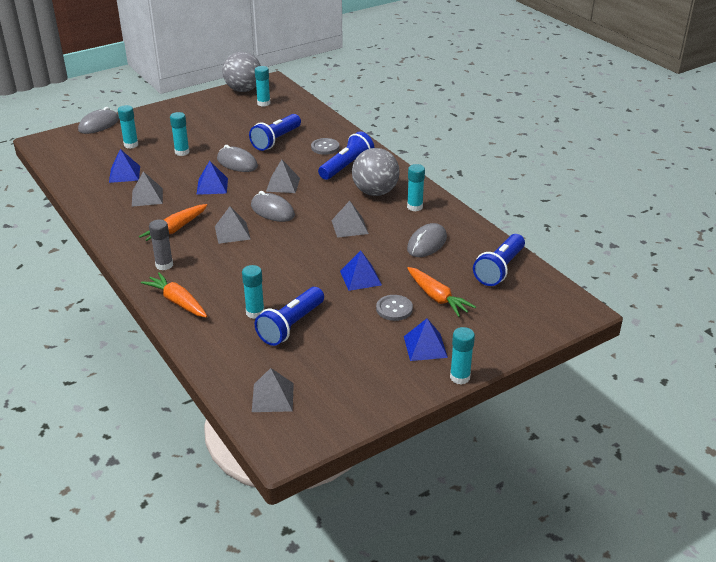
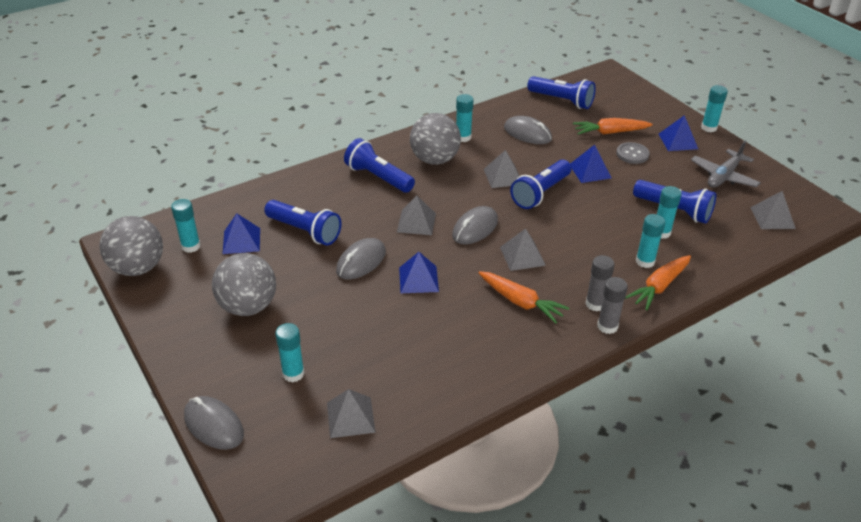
camera: 90 degrees left, 5 degrees up
(124, 174) = (382, 368): blue pyramid -> blue pyramid (241, 241)
(136, 269) = (607, 326): none -> grey glue stick
(147, 197) = (445, 337): grey pyramid -> grey pyramid (351, 417)
(182, 152) = (324, 315): turquoise glue stick -> turquoise glue stick (645, 261)
(197, 126) = (248, 307): none -> grey ball
(322, 246) = (540, 193): none -> blue flashlight
(325, 147) = (330, 192): grey button -> none
(353, 372) = (723, 176): none -> grey plane
(437, 297) = (610, 132): orange carrot -> orange carrot turned 150 degrees counterclockwise

